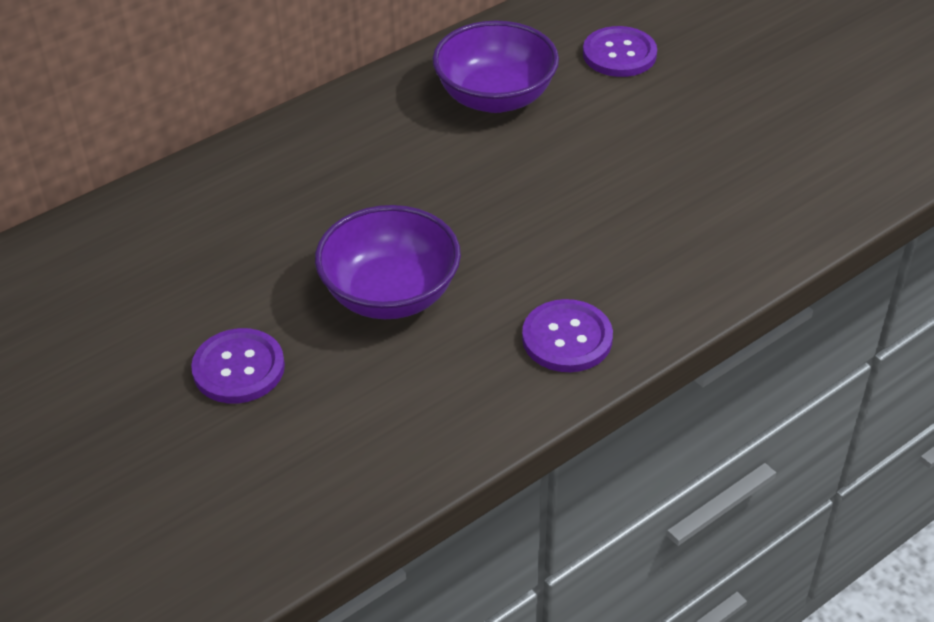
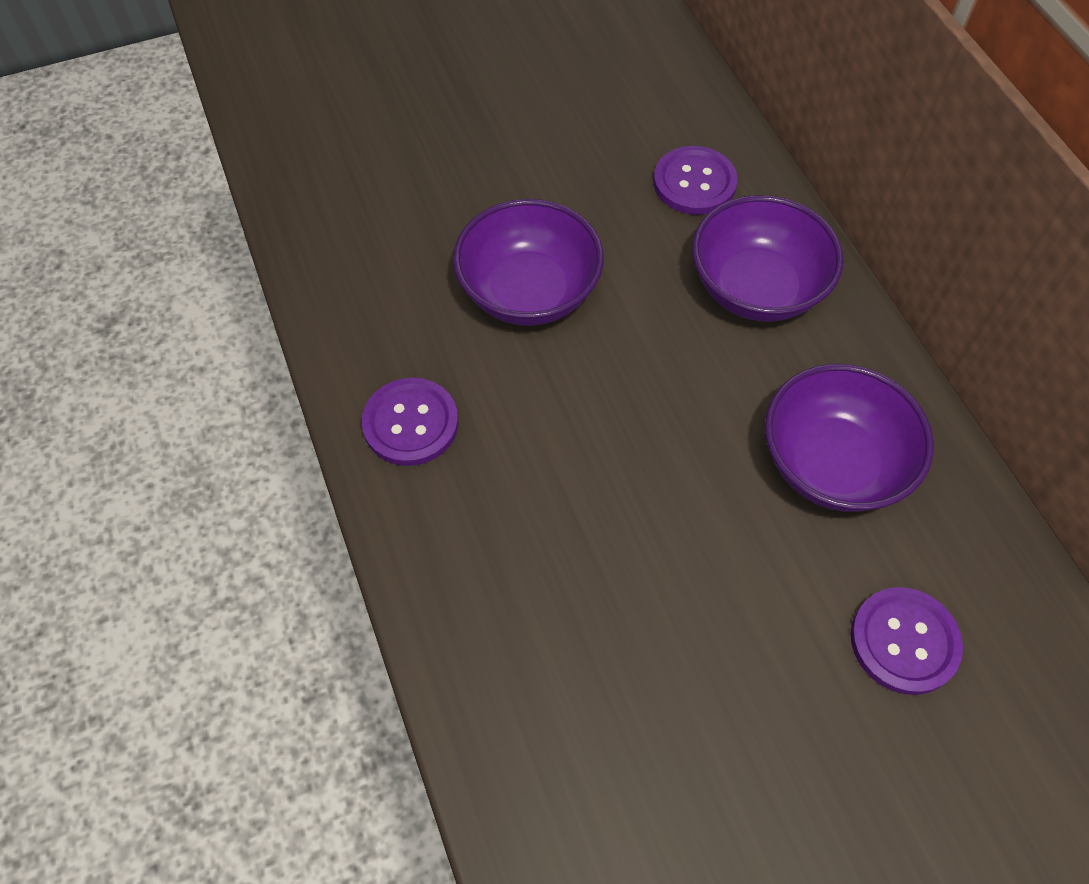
camera: 105 degrees right, 15 degrees up
(238, 368) = (478, 169): purple button -> purple button (694, 183)
(337, 155) = (756, 288): none -> purple bowl

